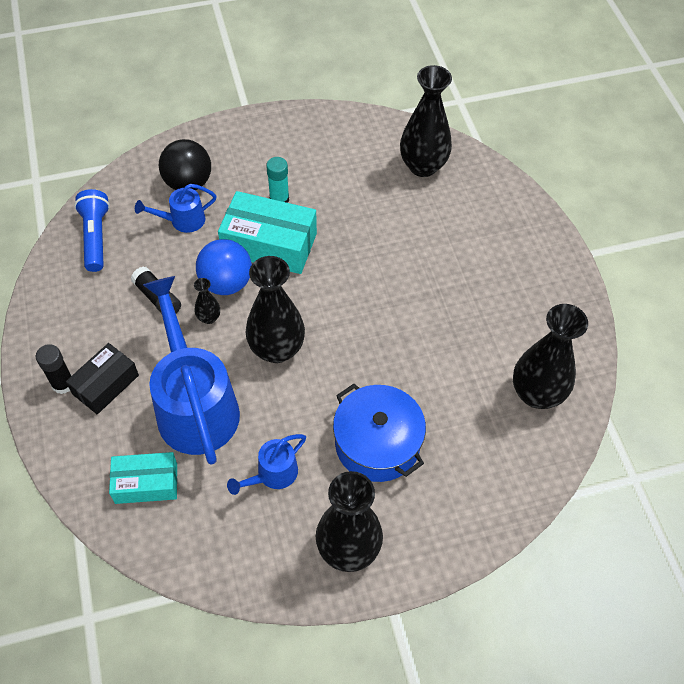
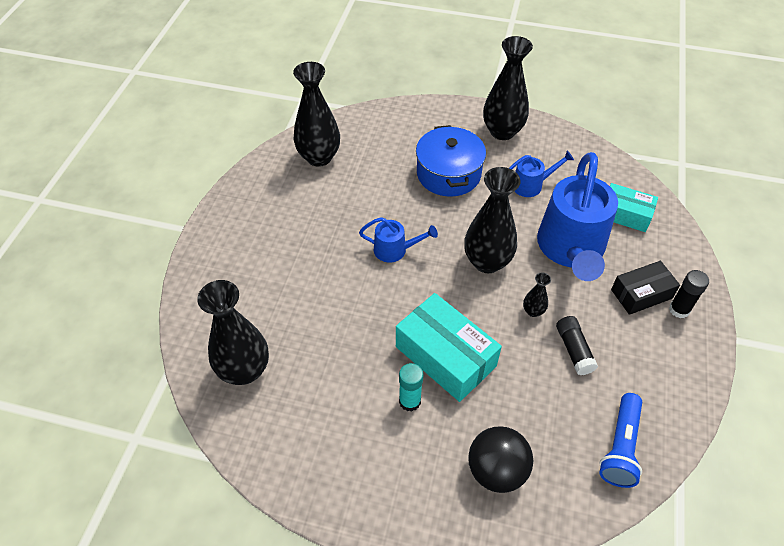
camera: 150 degrees left, 5 degrees down
(182, 221) = (521, 424): blue watering can -> blue watering can (395, 250)
(226, 283) = (504, 336): blue ball -> none

